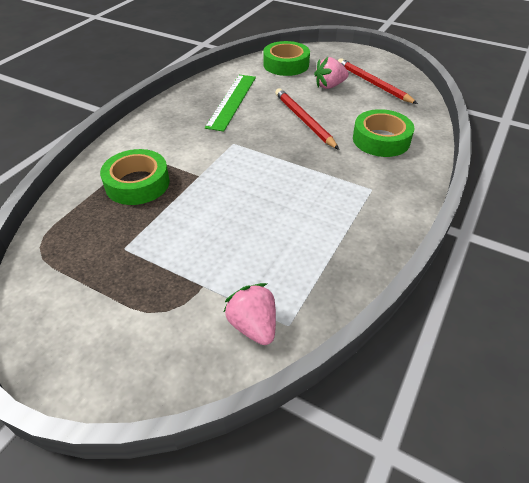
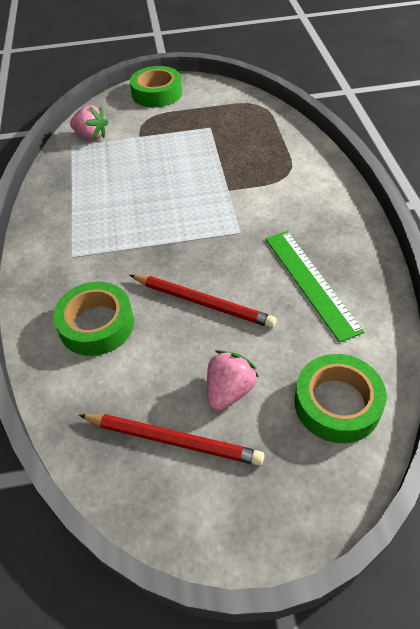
camera: 145 degrees right, 5 degrees up
(137, 183) = (264, 160): green tape -> green tape (157, 93)

